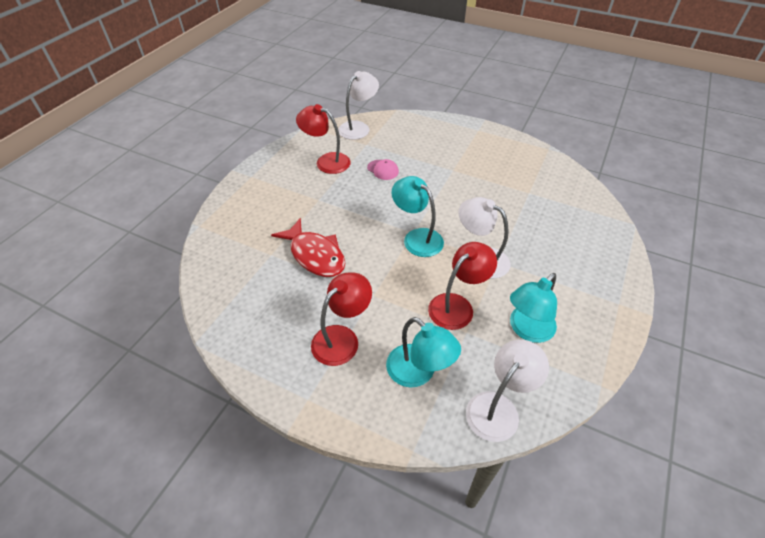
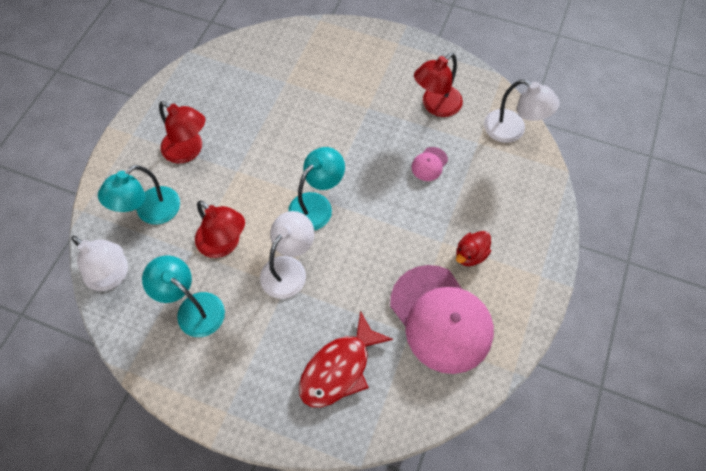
camera: 85 degrees right, 15 degrees up
(315, 255) = (286, 117): red fish -> red fish (339, 368)
(326, 161) = (435, 106): red lamp -> red lamp turned 150 degrees counterclockwise
(463, 158) = (470, 254): none -> red duck
(515, 176) = (441, 318): none -> pink cap

